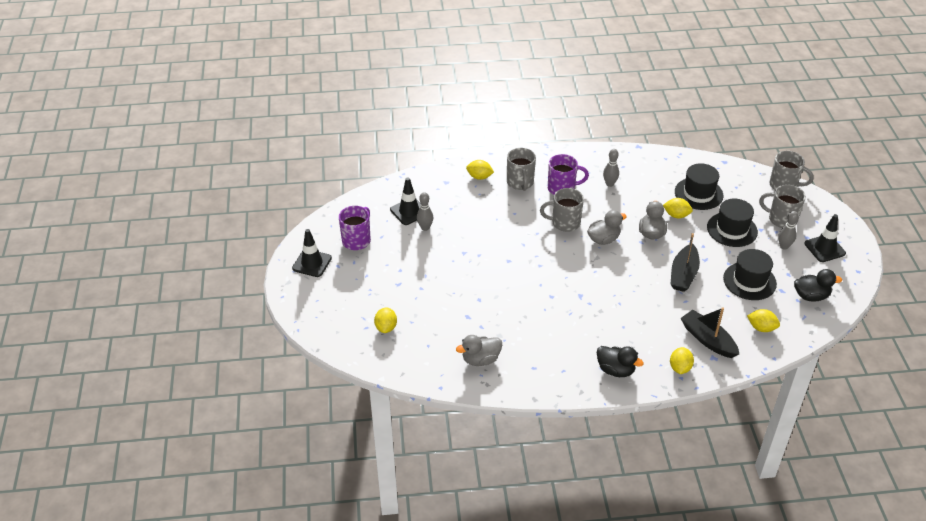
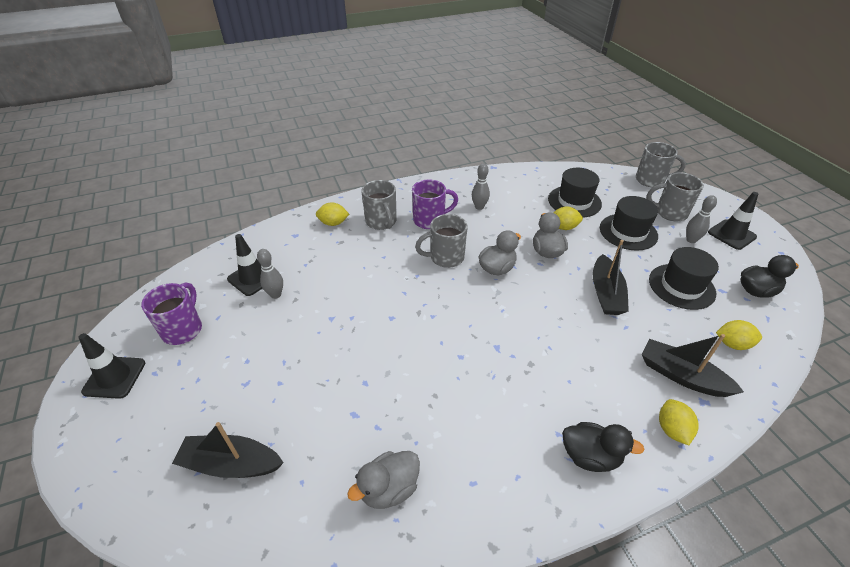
camera: 15 degrees left, 0 degrees up
(386, 327) = (231, 464): yellow lemon -> black boat

